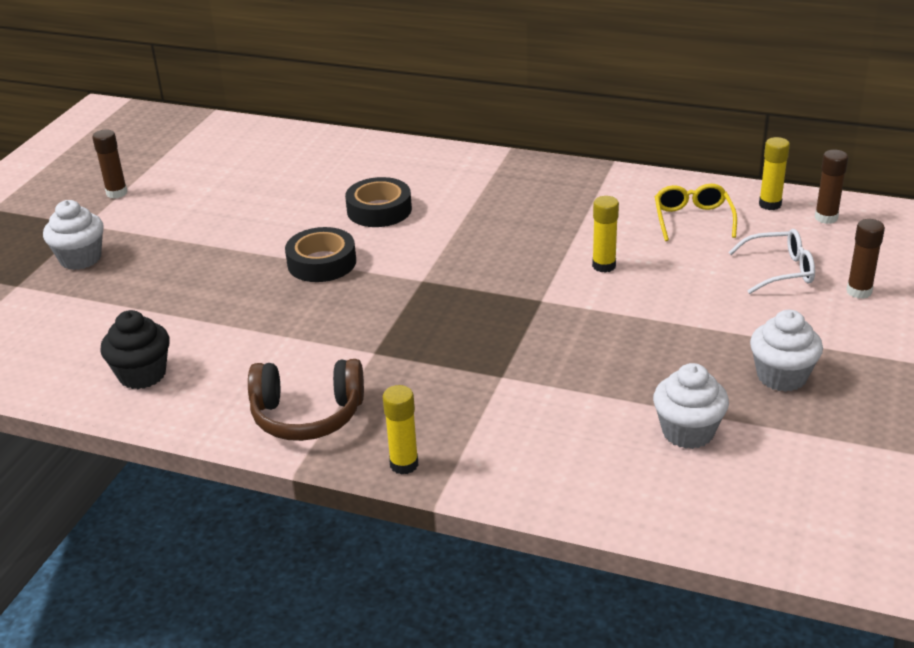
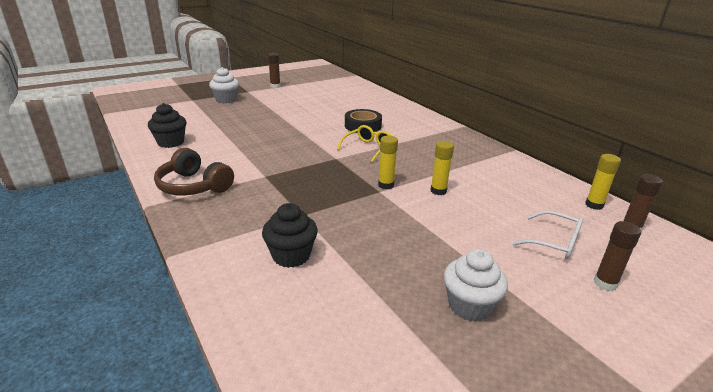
camera: 35 degrees right, 5 degrees down
(322, 262) = (305, 134): black tape -> none
(404, 464) = (189, 229): yellow glue stick -> yellow glue stick (386, 185)
(563, 426) = (291, 256): none -> black cupcake
(688, 432) = (355, 302): white cupcake -> none
(693, 219) = (527, 192): yellow glasses -> yellow glasses (368, 148)

